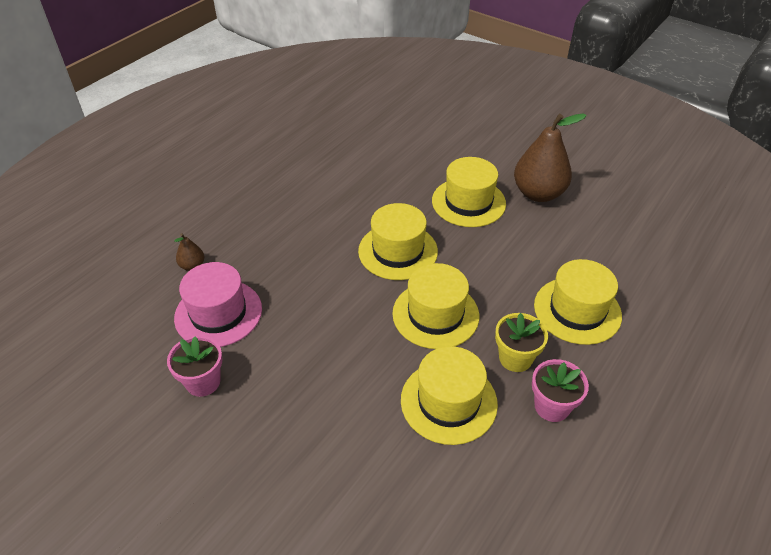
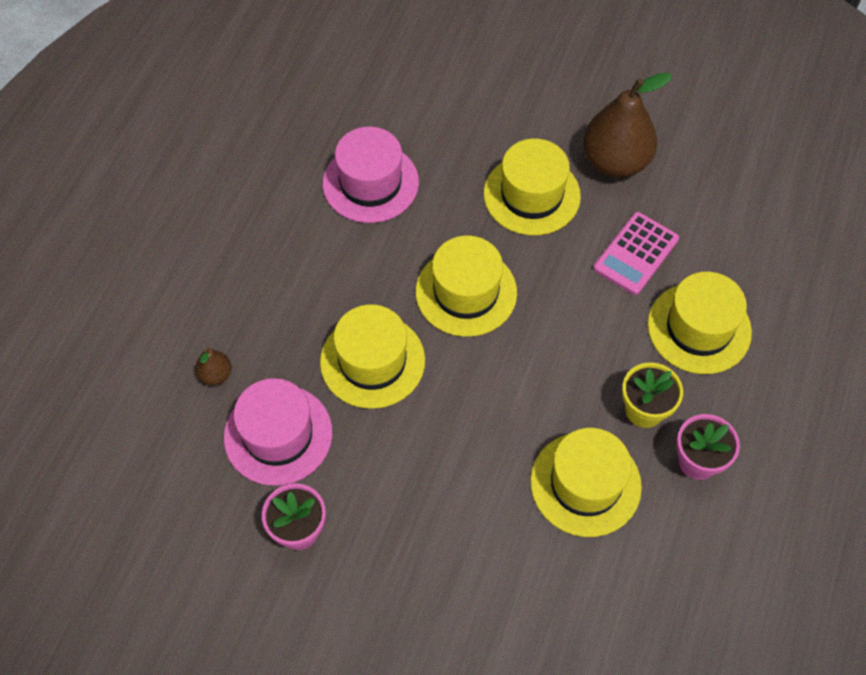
camera: 15 degrees left, 15 degrees up
(354, 175) = (370, 183): none -> pink hat
(435, 314) = (538, 373): yellow hat -> yellow hat (372, 361)
(538, 252) = (636, 254): none -> pink calculator

